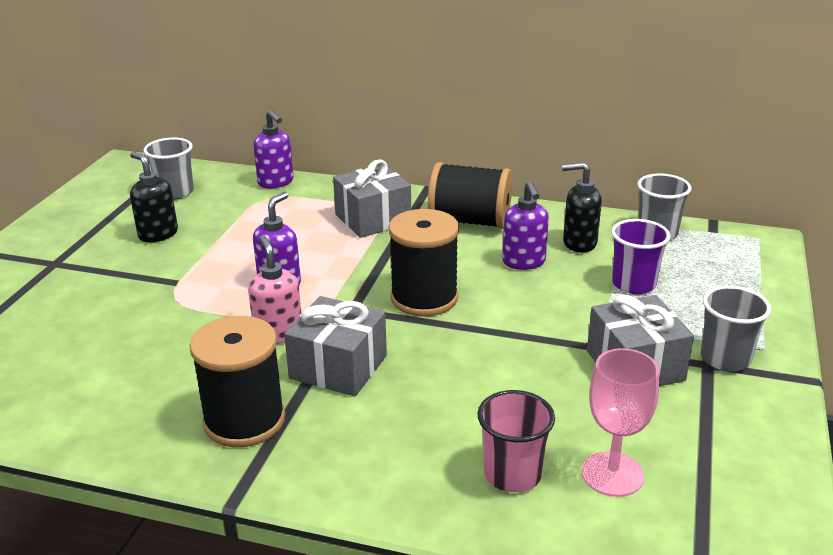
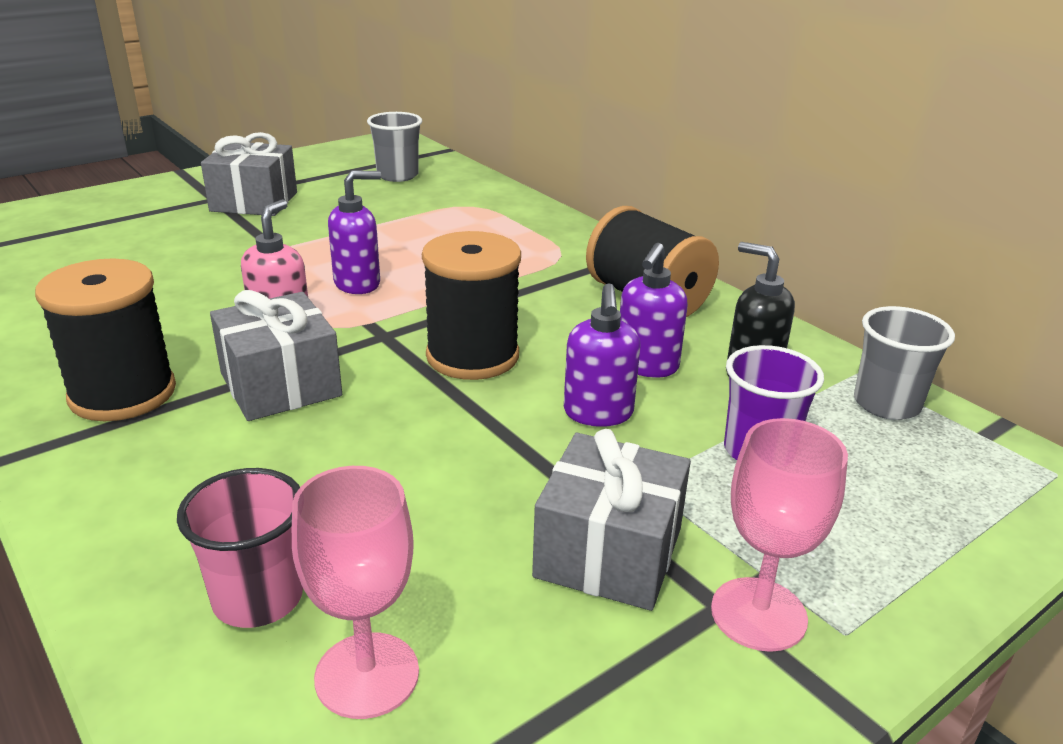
camera: 35 degrees right, 0 degrees up
(158, 234) = (327, 204): black soap dispenser -> none
(276, 182) = (500, 195): purple soap dispenser -> purple soap dispenser (598, 413)
(373, 219) = (542, 259): grey gift -> grey gift (254, 202)
(725, 359) = (758, 614): grey cup -> pink goblet

